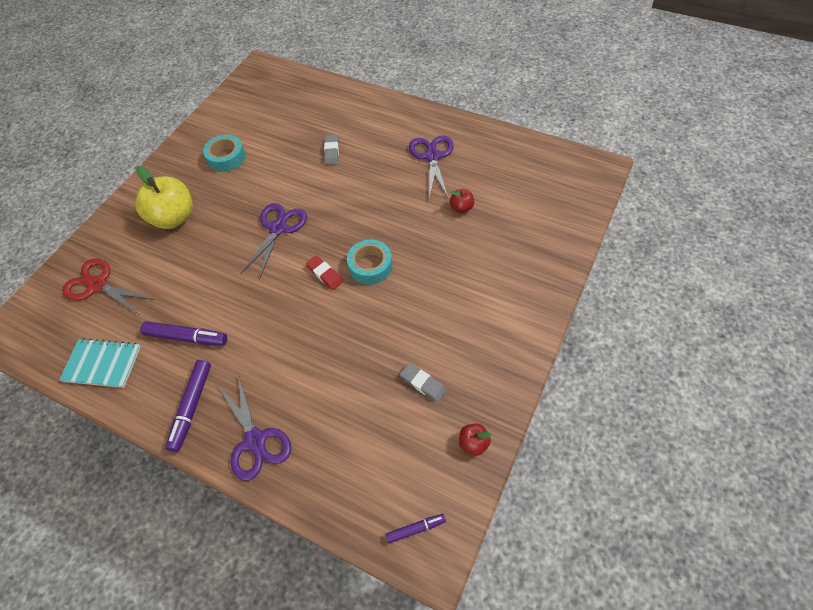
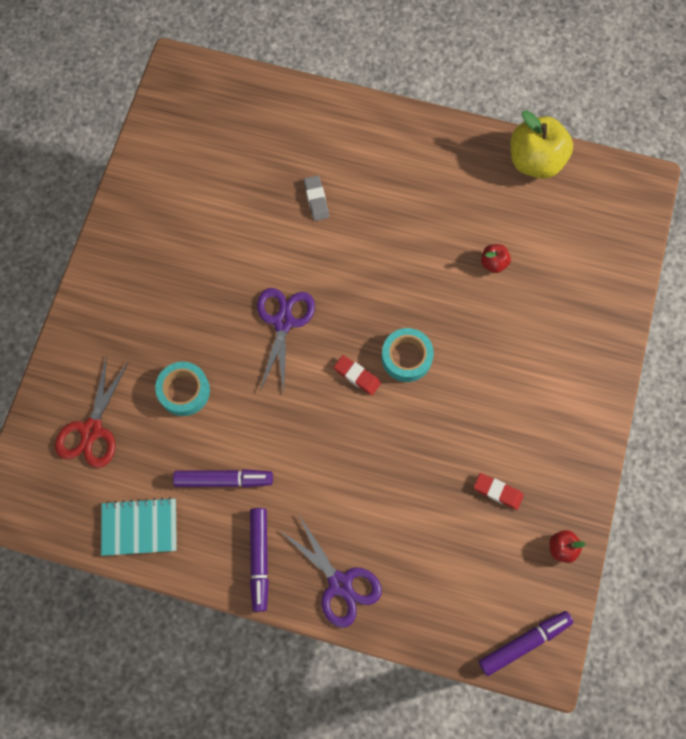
camera: 15 degrees left, 15 degrees up
(98, 285) = (91, 430): red scissors -> red scissors turned 90 degrees counterclockwise
(174, 218) = (149, 325): yellow apple -> yellow apple (535, 161)
(226, 157) = (184, 226): turquoise tape -> turquoise tape (184, 391)
(416, 529) = (524, 642): purple marker -> purple marker, size x1.74
(423, 384) = (498, 492): grey eraser -> red eraser
(432, 156) = (443, 192): purple scissors -> none

